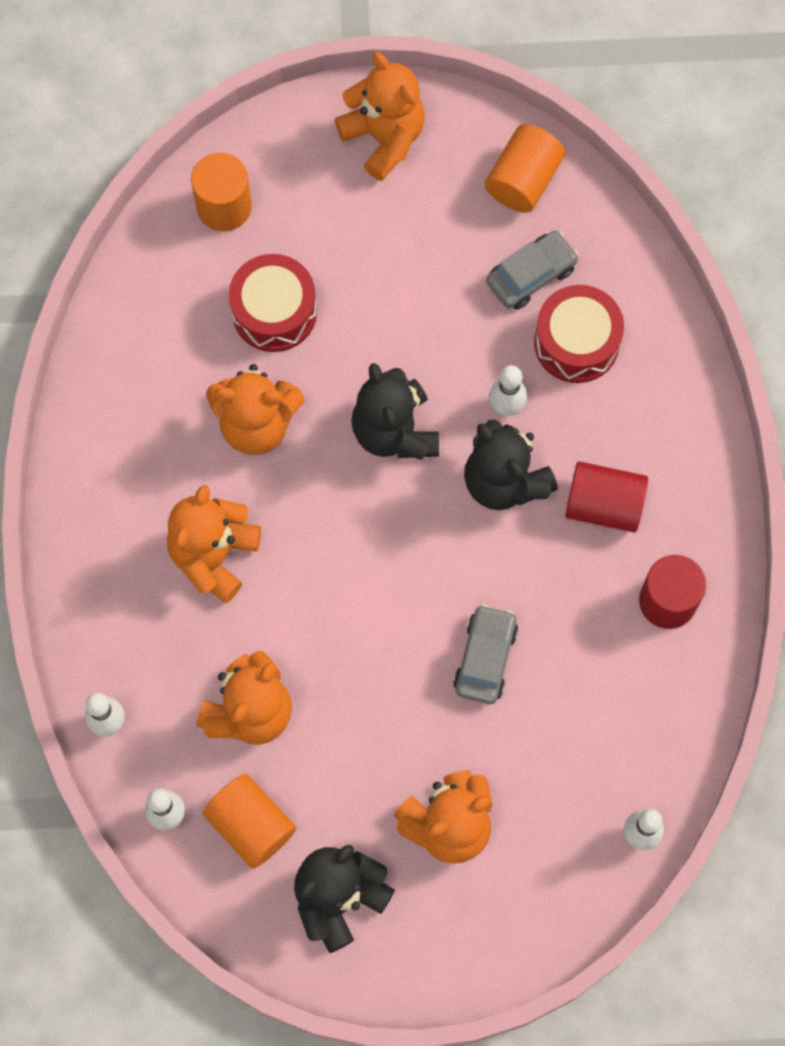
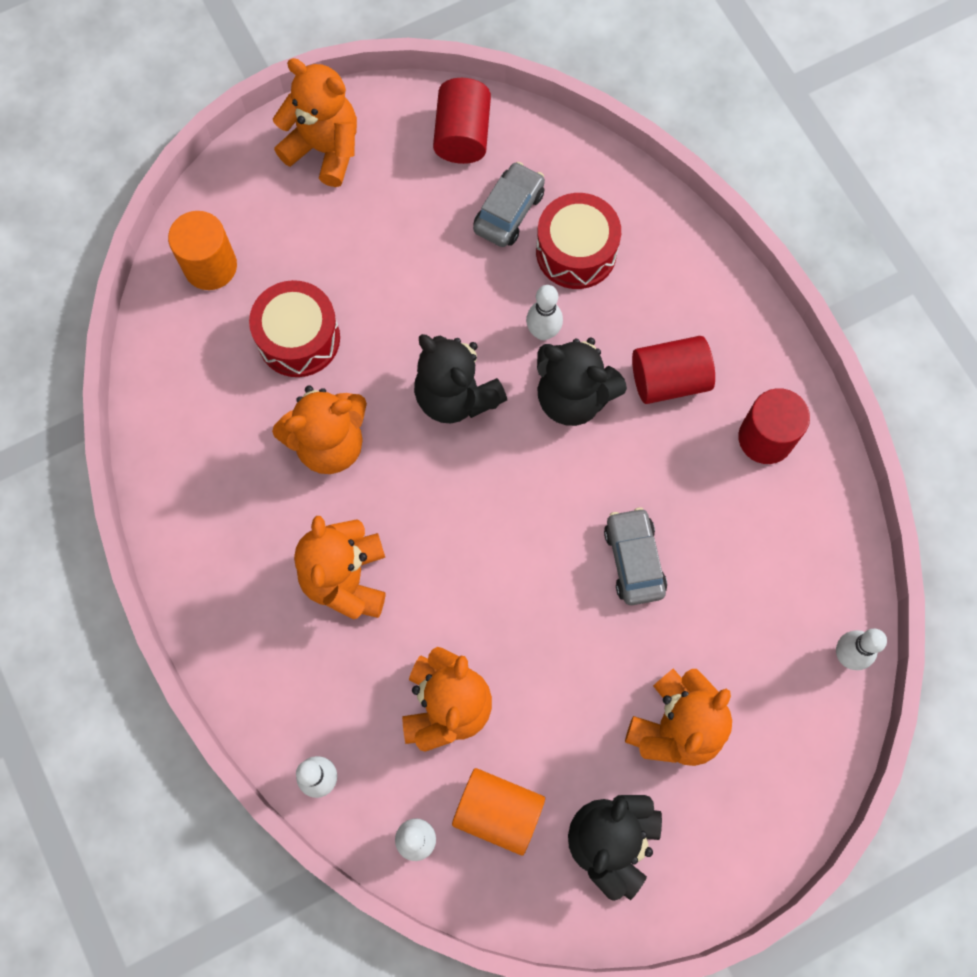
camera: 25 degrees left, 0 degrees up
(523, 180) = (462, 135): orange cylinder -> red cylinder

